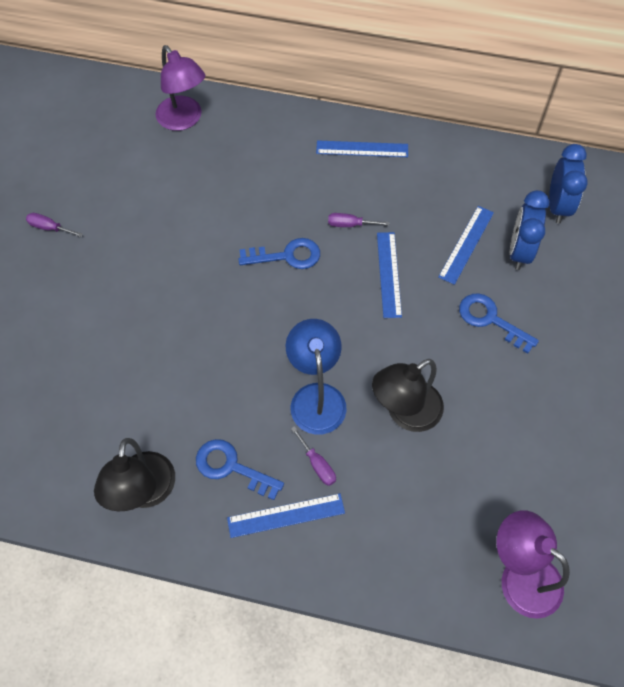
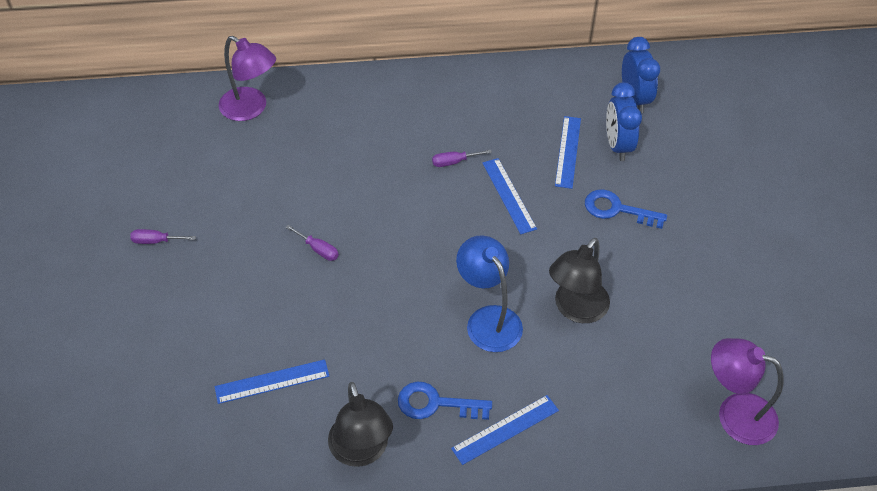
camera: 20 degrees left, 10 degrees down
(286, 256) = (406, 205): blue key -> none
(317, 464) = (515, 377): purple screwdriver -> purple screwdriver (318, 249)
(362, 149) = (436, 93): blue ruler -> blue ruler (272, 381)

